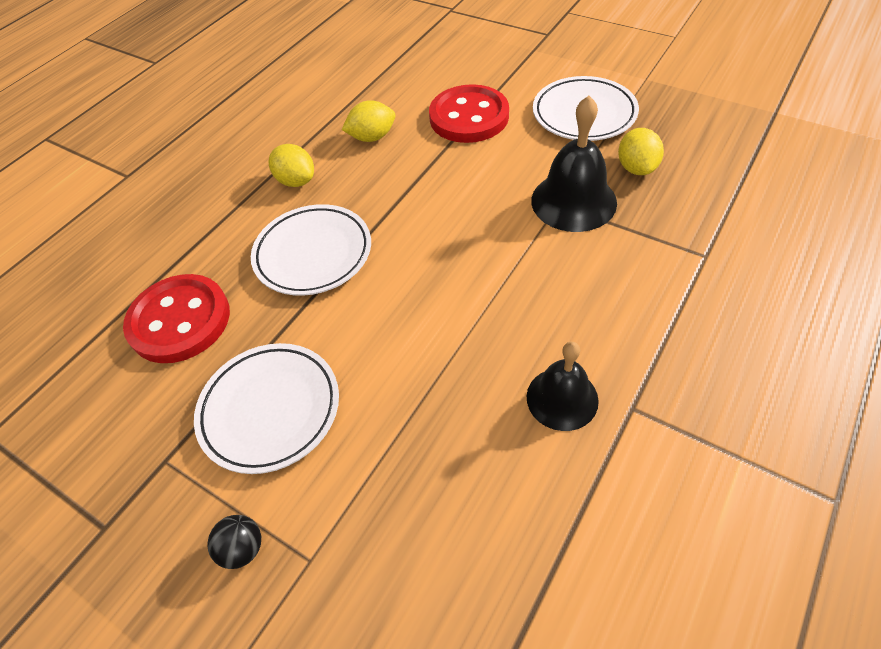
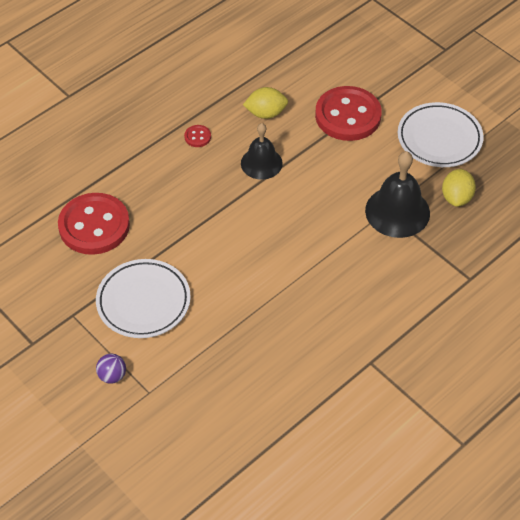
camera: 10 degrees right, 0 degrees up
(243, 548) = (112, 376): black ball -> purple ball
(296, 181) = (197, 137): yellow lemon -> red button
(313, 254) = (196, 201): white plate -> none
(562, 398) = (329, 345): black bell -> black bell (261, 163)

